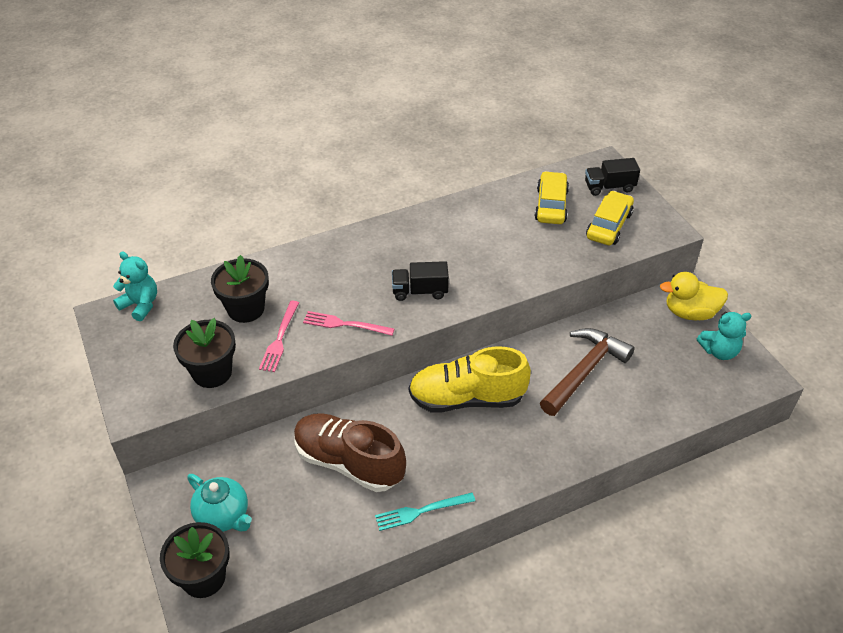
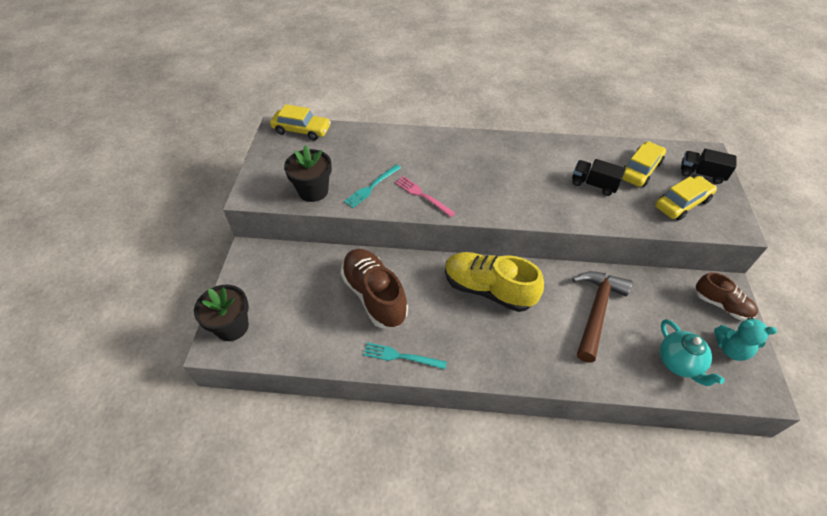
camera: 30 degrees right, 5 degrees up
(140, 305) = (301, 130): turquoise teddy bear -> yellow car
(224, 516) = (271, 292): turquoise teapot -> turquoise teapot (679, 363)
(246, 309) = (363, 158): black flower pot -> none
(279, 339) = (371, 187): pink fork -> turquoise fork
(420, 291) = (492, 194): black truck -> black truck (593, 184)
(584, 371) = (596, 311): brown hammer -> brown hammer turned 45 degrees counterclockwise
(690, 312) = (721, 305): yellow duck -> brown shoe

